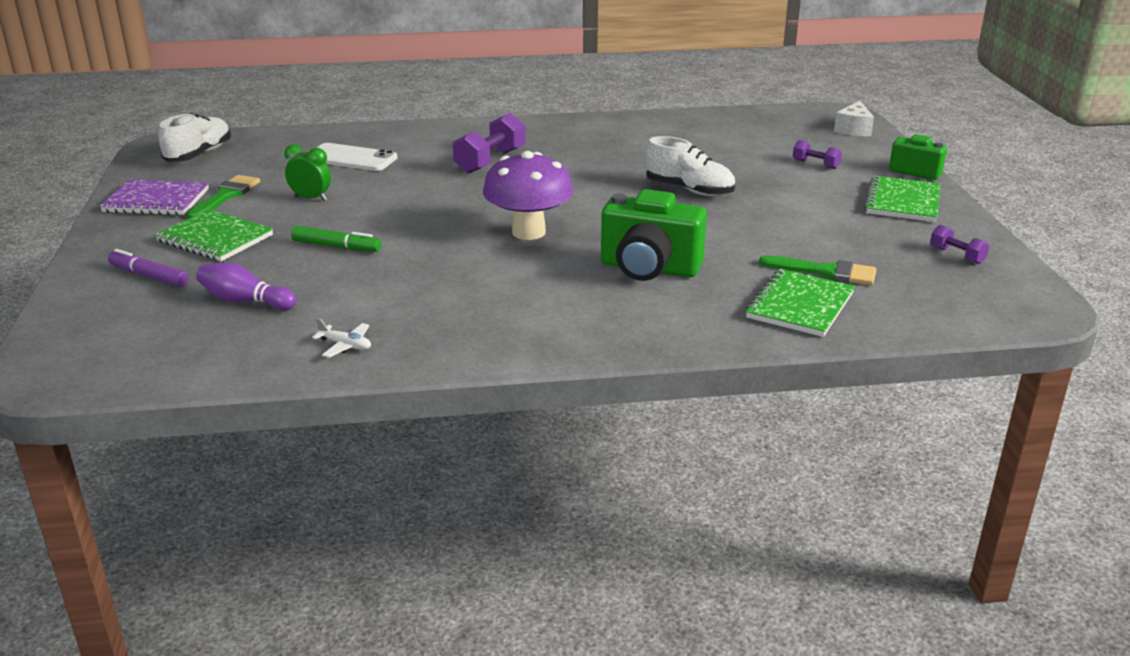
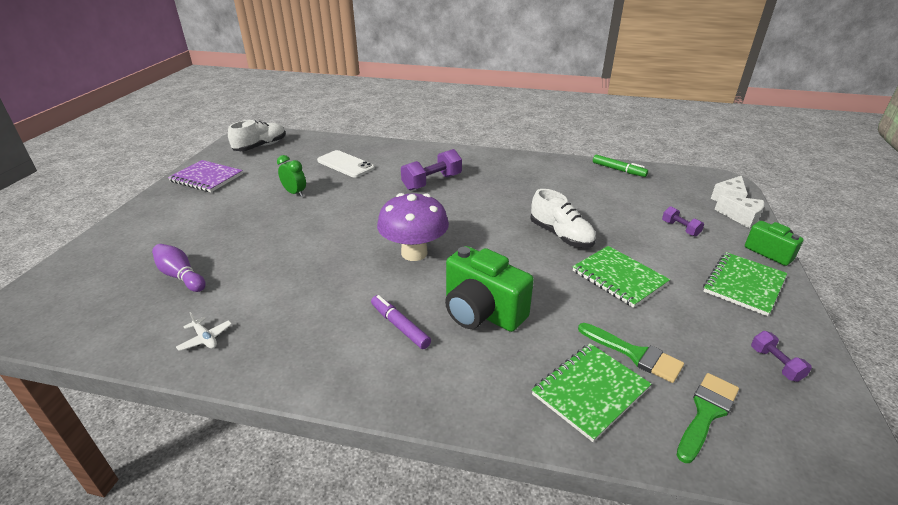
camera: 20 degrees right, 5 degrees up
(149, 276) = (147, 239): purple marker -> purple marker (400, 326)
(215, 238) = (211, 215): green notebook -> green notebook (619, 277)
(226, 196) = (248, 181): green brush -> green brush (706, 412)
(336, 247) = (277, 238): green marker -> green marker (618, 170)
(874, 145) = (741, 218): none -> white cheese

